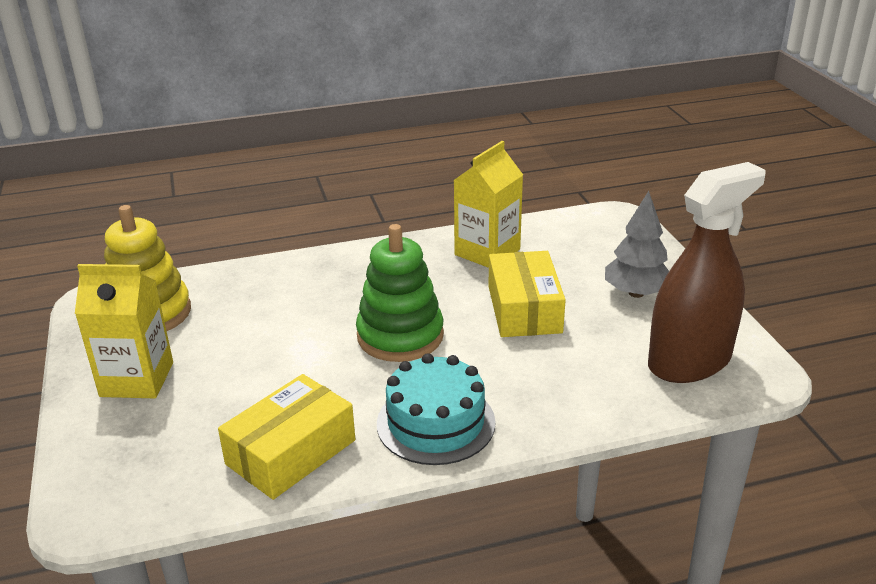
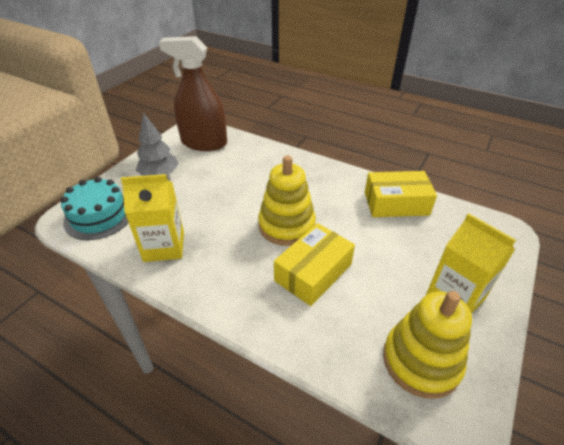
camera: 135 degrees left, 10 degrees up
(400, 336) = (286, 225): green stacking toy -> yellow stacking toy
(436, 423) = (325, 179): turquoise cake -> turquoise cake (99, 216)
(524, 309) = (213, 200): yellow box -> yellow box (313, 272)

